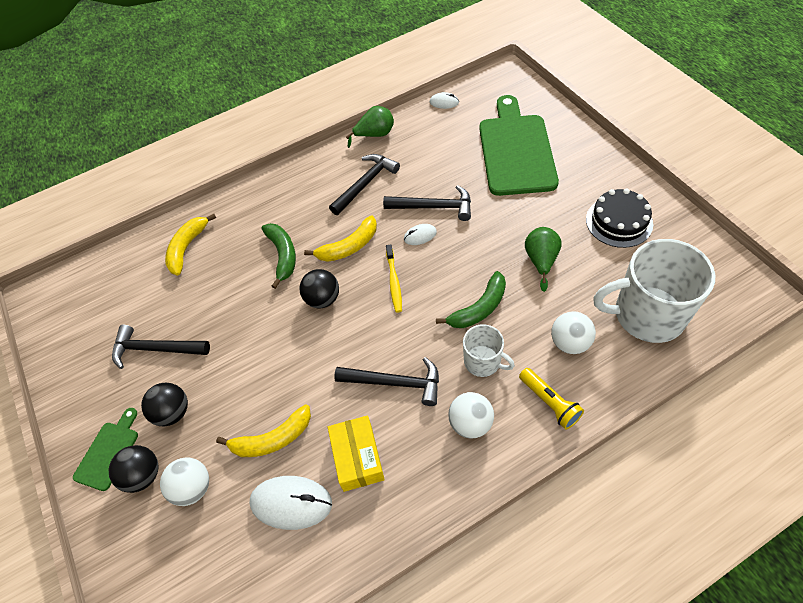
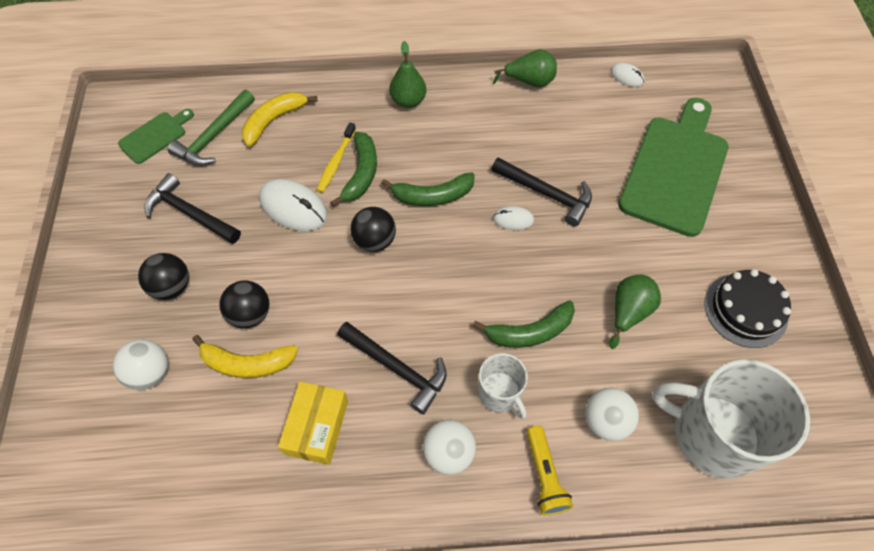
camera: 20 degrees right, 5 degrees up
(108, 452) = (95, 296): green cutting board -> green cutting board (155, 136)
(142, 281) = (214, 136): none -> green hammer
(143, 475) = (113, 336): black ball -> black ball (250, 314)
(289, 187) = (408, 101): none -> green pear
(291, 503) = (230, 438): white mouse -> white mouse (293, 207)
(349, 247) = (432, 196): yellow banana -> green banana
(365, 184) = (488, 133): black hammer -> none
(394, 282) = (457, 258): yellow toothbrush -> yellow toothbrush (336, 162)

